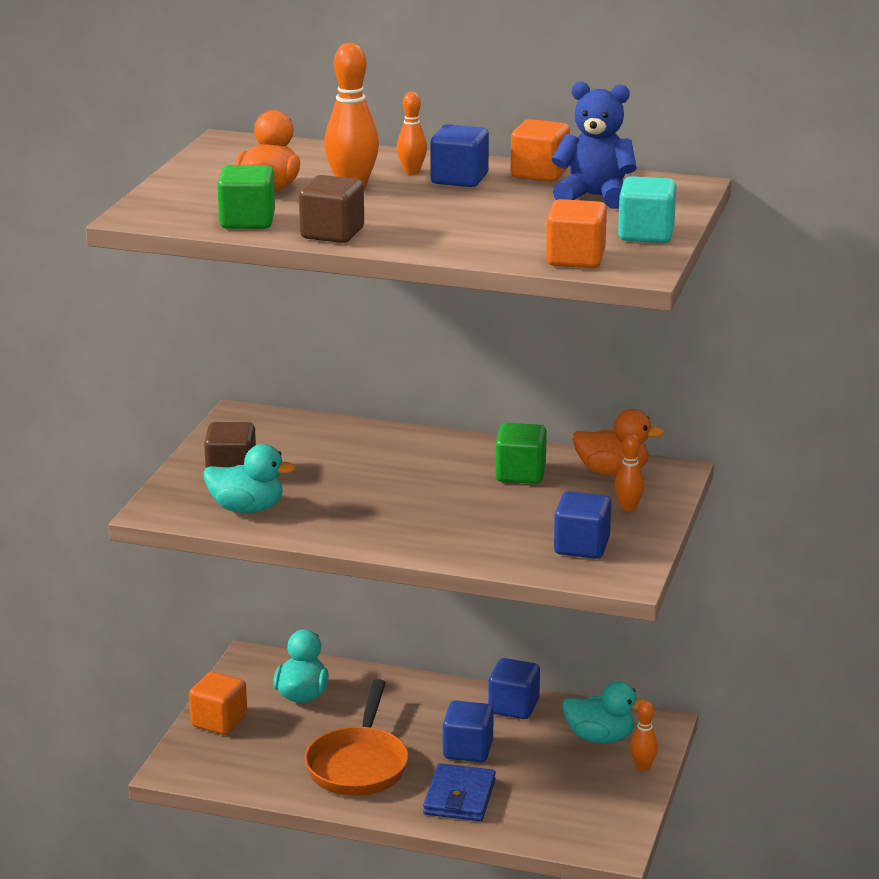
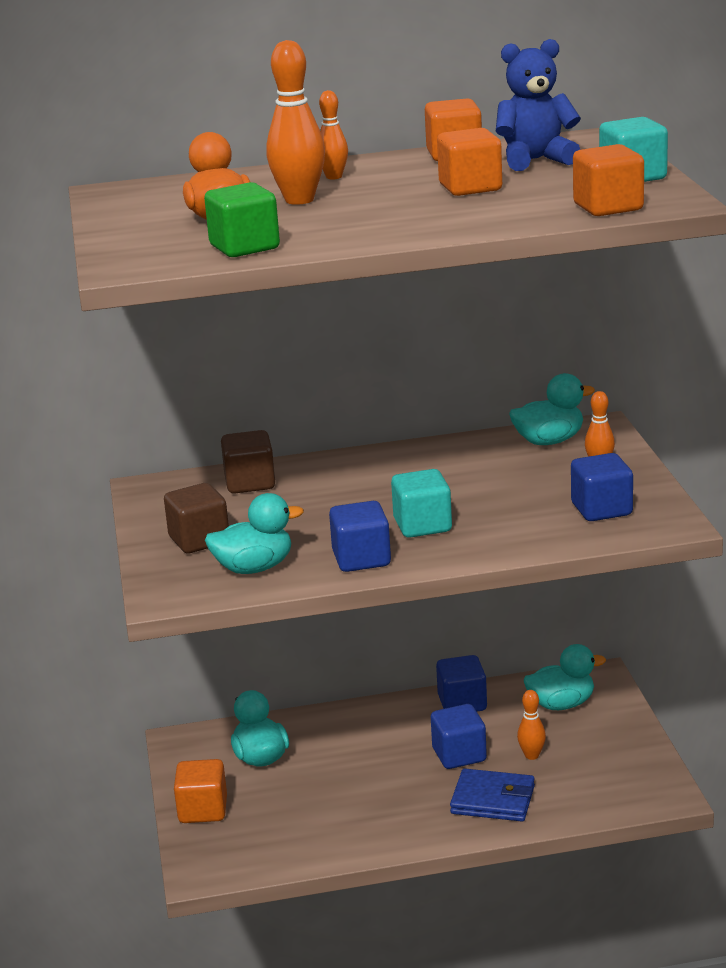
camera: 25 degrees left, 0 degrees up
(332, 233) = (347, 238): brown cube -> brown cube (250, 483)
(358, 765) = (373, 803): orange pan -> none
(417, 514) = (422, 525): none -> turquoise cube
(459, 179) = (389, 173): blue cube -> blue cube (361, 559)
(459, 797) = (493, 800): blue wallet -> blue wallet turned 60 degrees counterclockwise
(499, 210) = (470, 187): none -> orange cube
(520, 474) = (472, 465): green cube -> none
(612, 472) = (549, 441): orange duck -> turquoise duck
(642, 766) = (621, 717): orange bowling pin -> orange bowling pin (532, 755)

